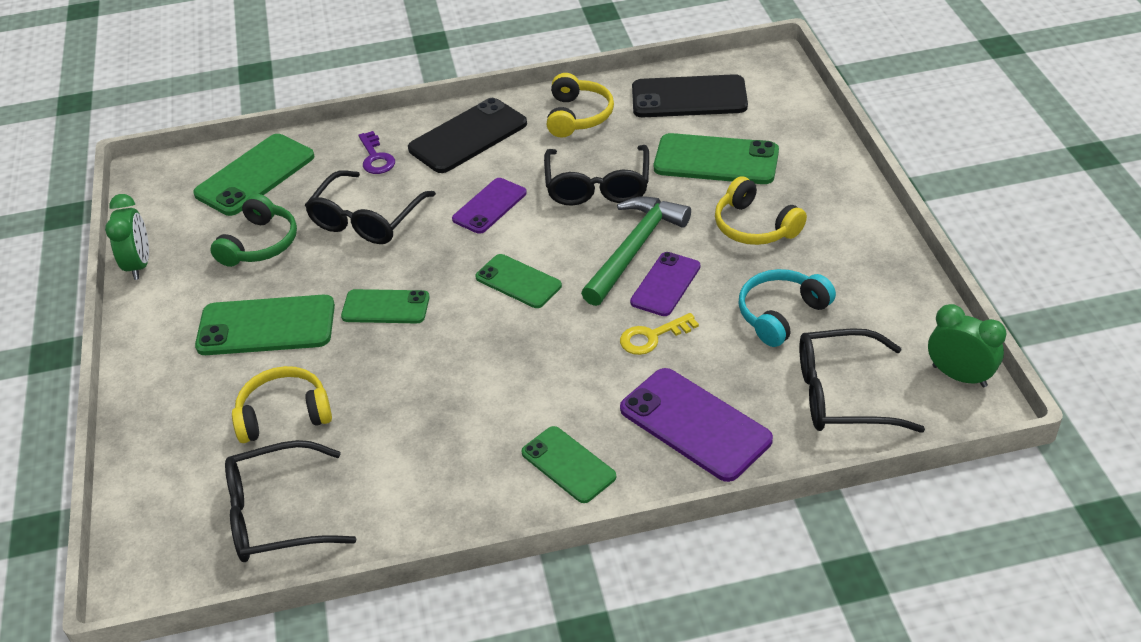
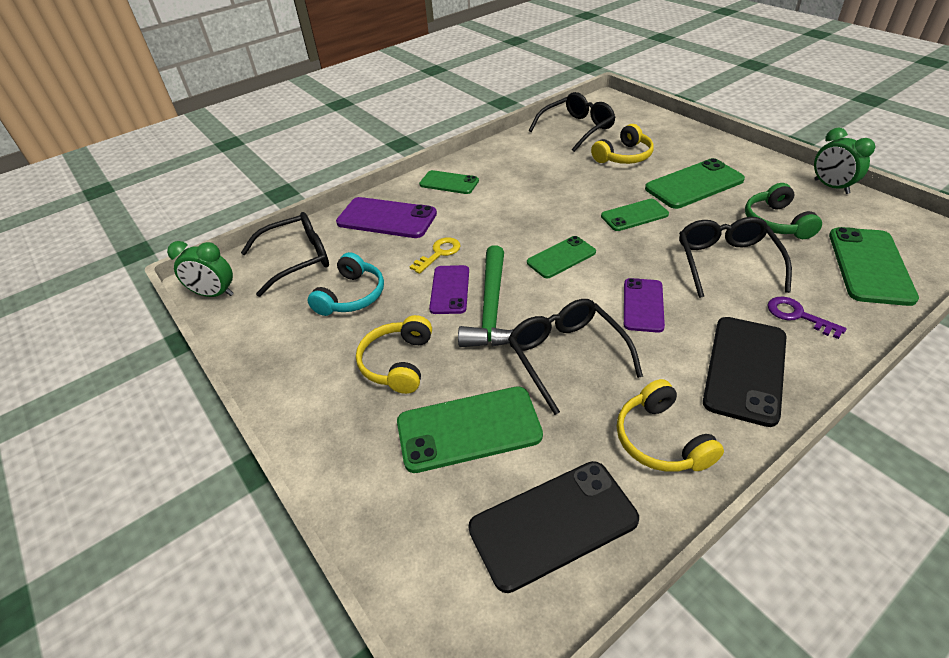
camera: 155 degrees right, 0 degrees up
(518, 281) = (561, 257): green phone -> green phone turned 45 degrees counterclockwise
(754, 226) = (398, 363): yellow headphones -> yellow headphones turned 105 degrees counterclockwise

